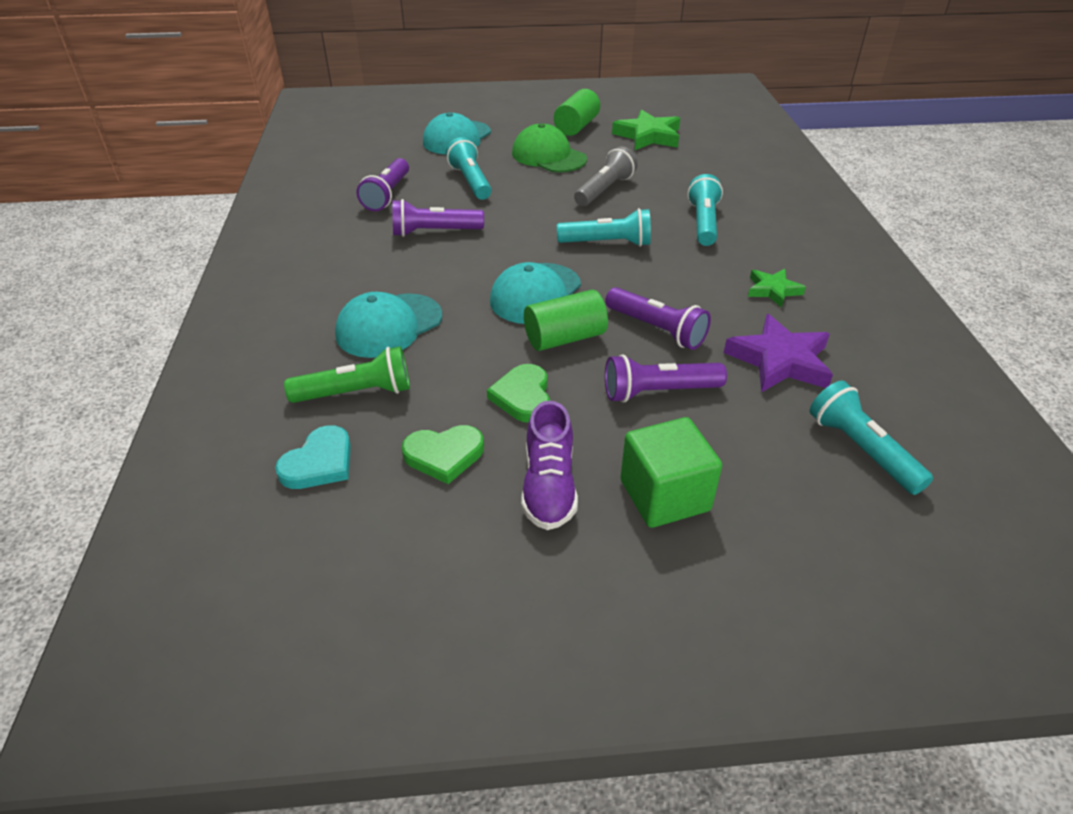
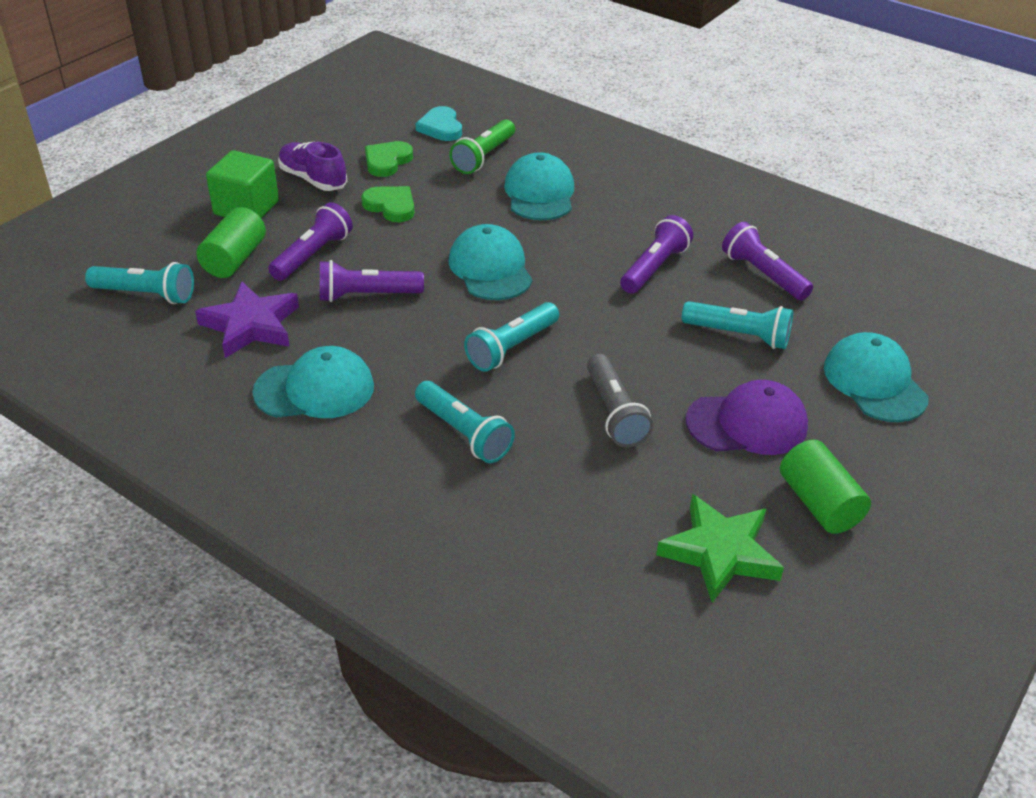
camera: 130 degrees right, 0 degrees up
(548, 156) = (747, 423): green cap -> purple cap
(564, 338) = (420, 251): green cylinder -> green cylinder (234, 259)
(773, 290) = (315, 389): green star -> turquoise cap

